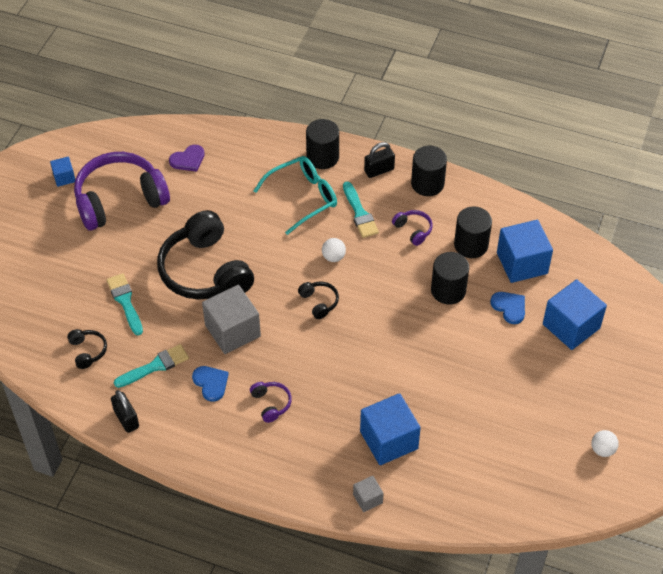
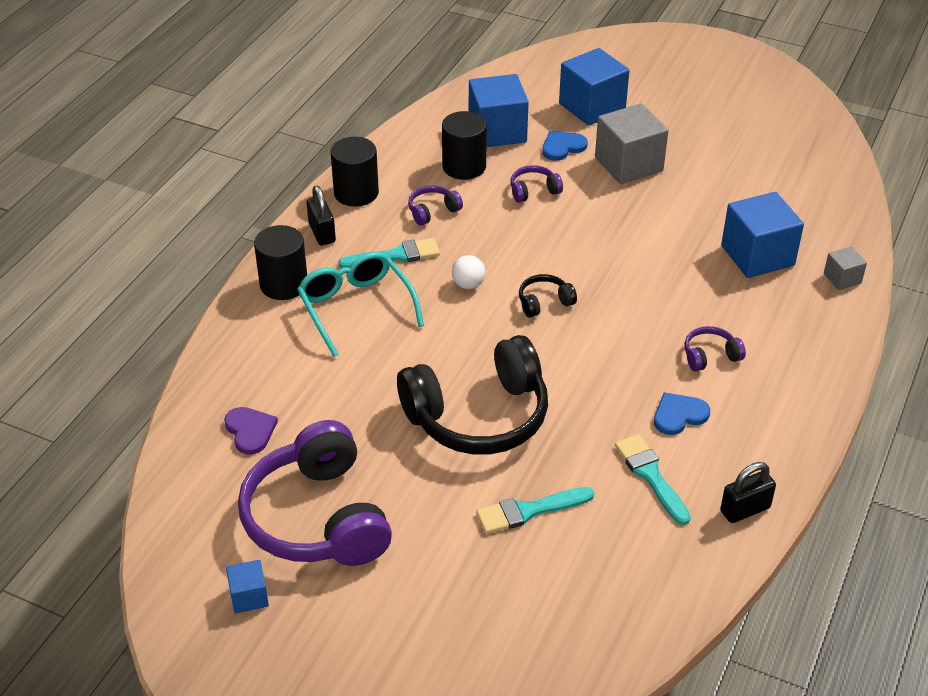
camera: 85 degrees left, 10 degrees down
(87, 351) = (623, 558): black headphones -> none
(232, 331) = (589, 389): grey cube -> grey cube (628, 164)
(448, 290) = (533, 190): black cylinder -> purple headphones
(602, 450) = (755, 104): white ball -> none

